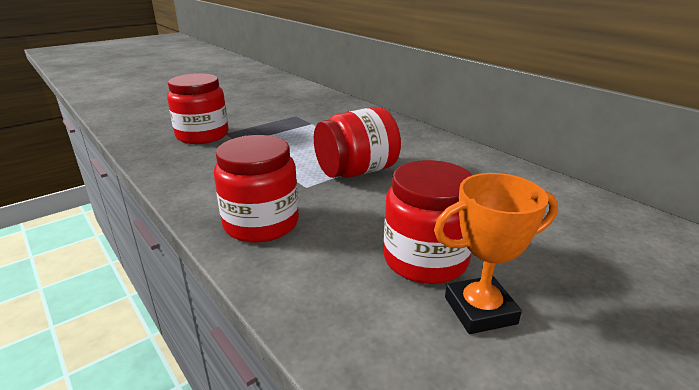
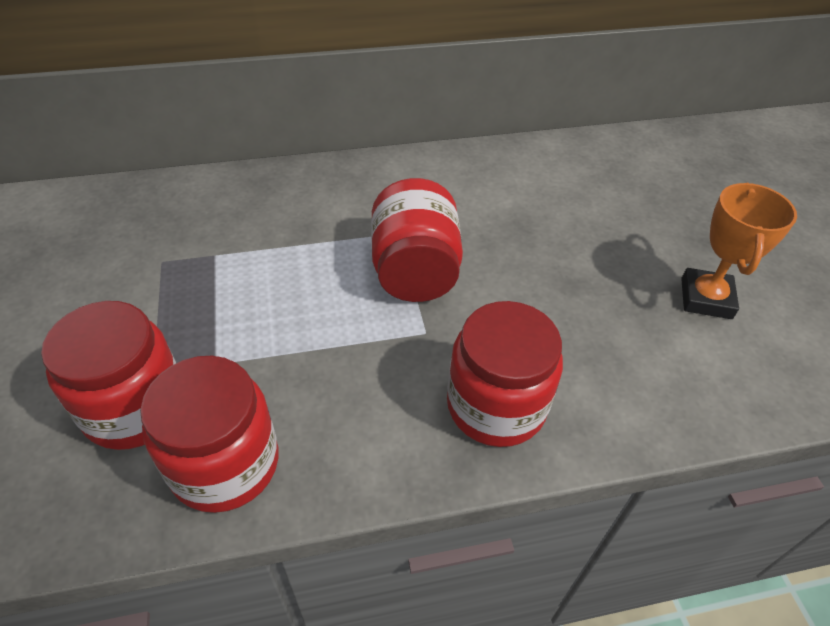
camera: 65 degrees left, 20 degrees up
(425, 259) = (625, 297): red jar -> red jar (225, 464)

